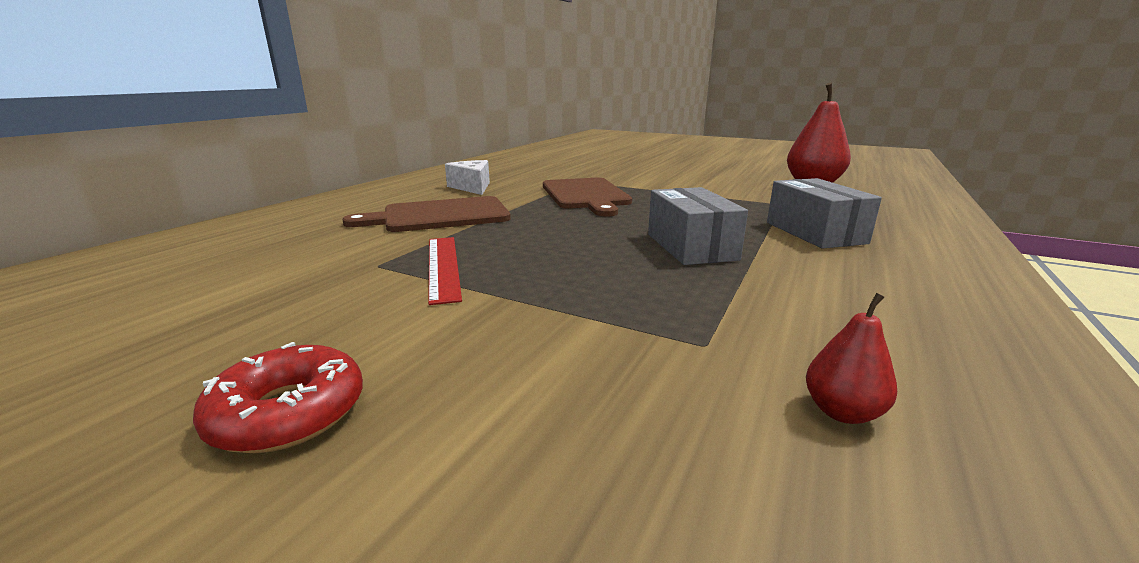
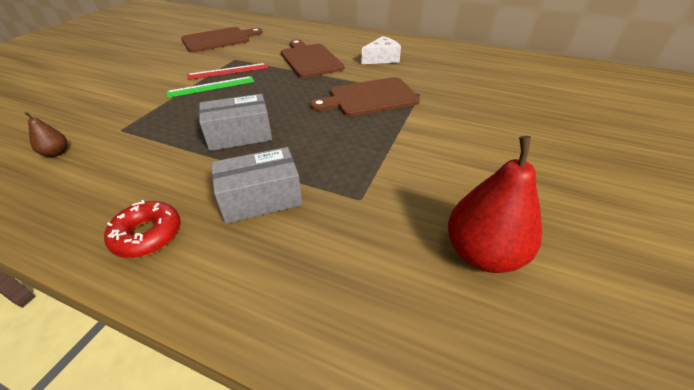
camera: 85 degrees right, 20 degrees up
(202, 290) = (219, 39): none -> brown cutting board
(288, 413) = (129, 69): red donut -> red donut (147, 235)
(513, 275) = (211, 87): none -> green ruler
(842, 412) = (56, 153): red pear -> brown pear

